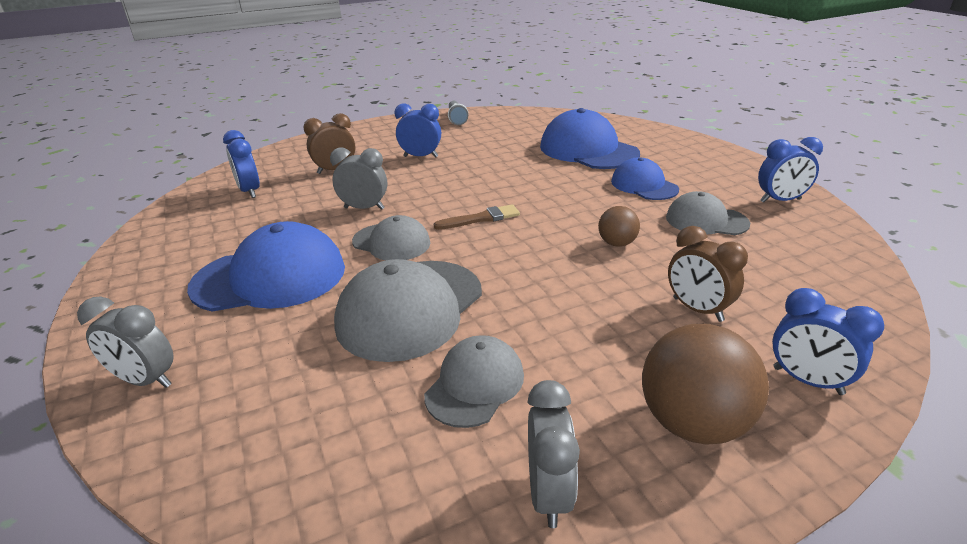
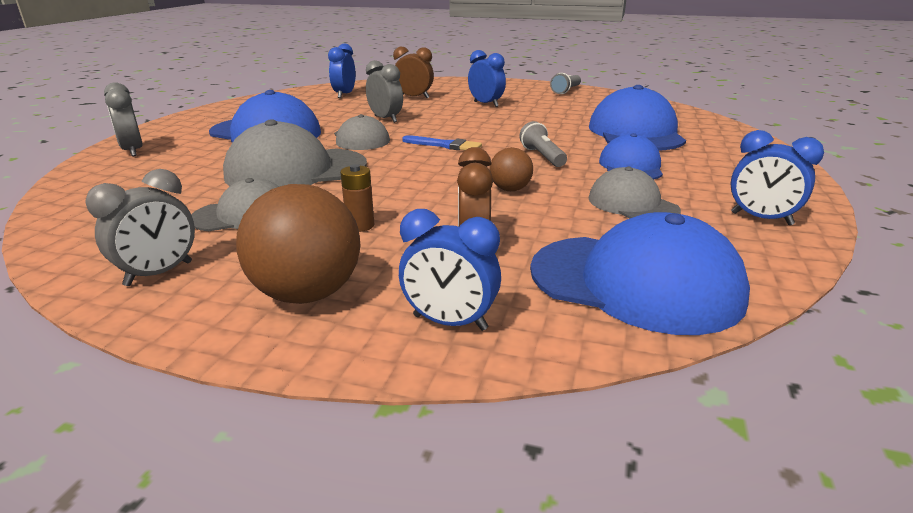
camera: 40 degrees right, 5 degrees down
(481, 218) = (445, 145): brown brush -> blue brush
(574, 200) = (542, 156): none -> grey flashlight
(591, 337) = (360, 226): none -> brown battery
(807, 381) = (450, 322): blue clock -> blue clock turned 60 degrees counterclockwise
(820, 285) = (635, 282): none -> blue cap

